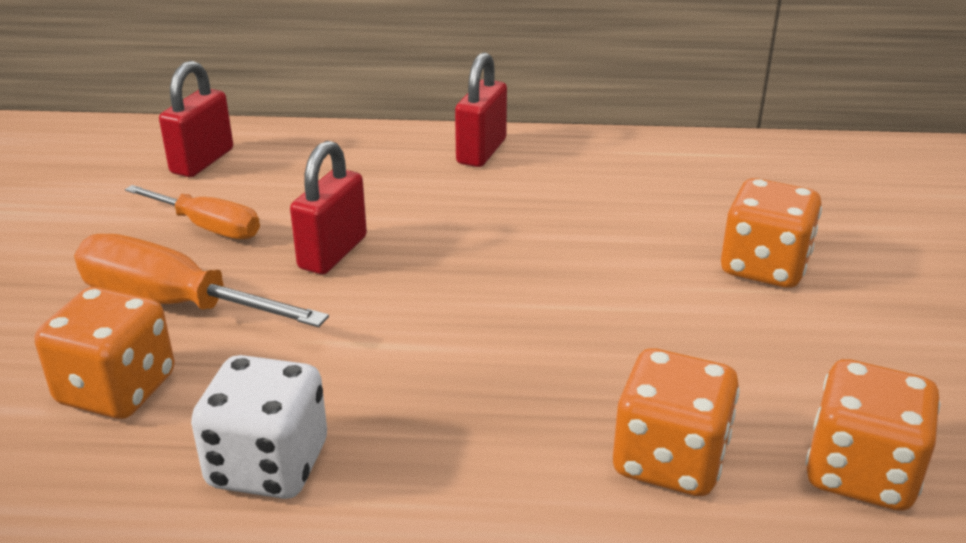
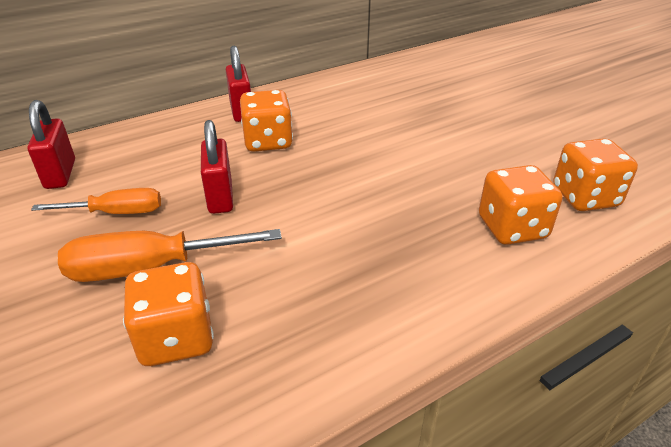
camera: 35 degrees left, 5 degrees up
(268, 465) = (328, 331): white dice -> none
(764, 267) = (446, 123): orange dice -> orange dice (268, 142)

